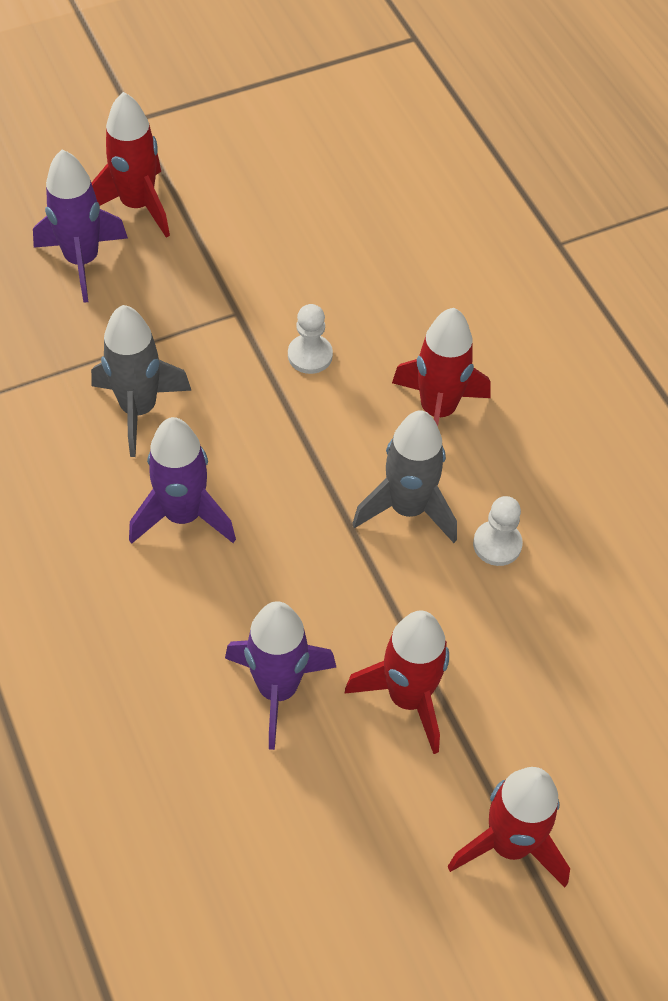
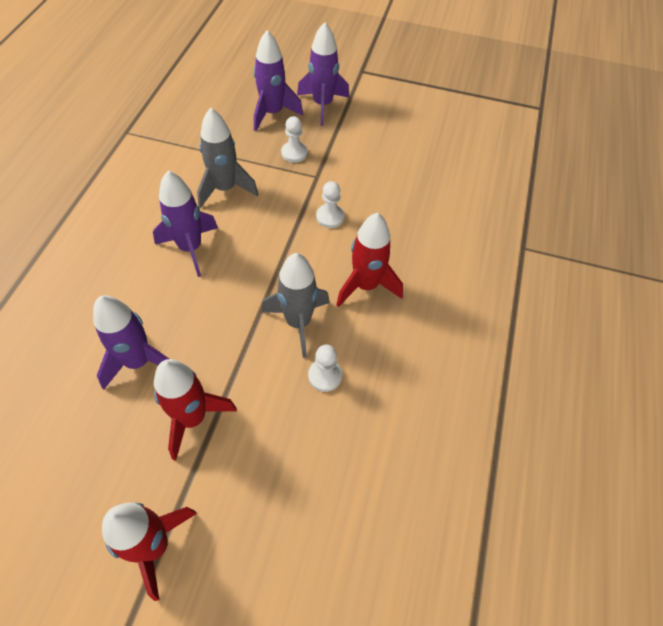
camera: 40 degrees right, 0 degrees up
(137, 205) = (322, 105): red rocket -> purple rocket
(174, 299) = (294, 153): none -> white pawn

